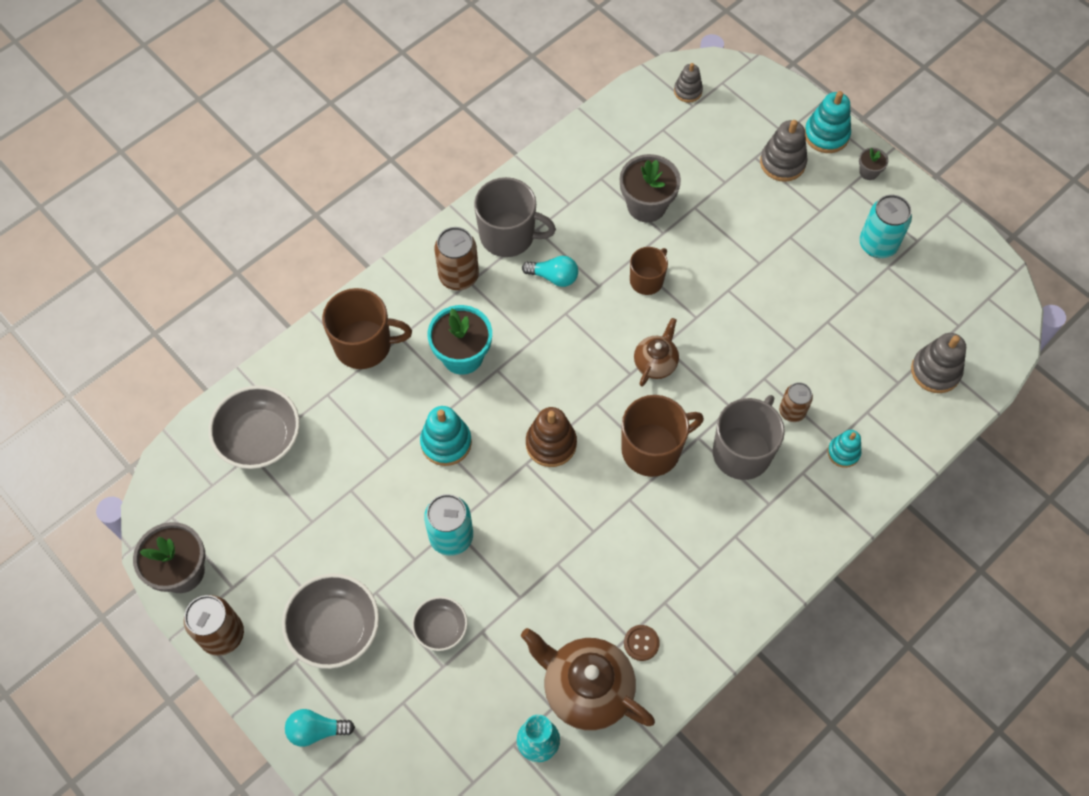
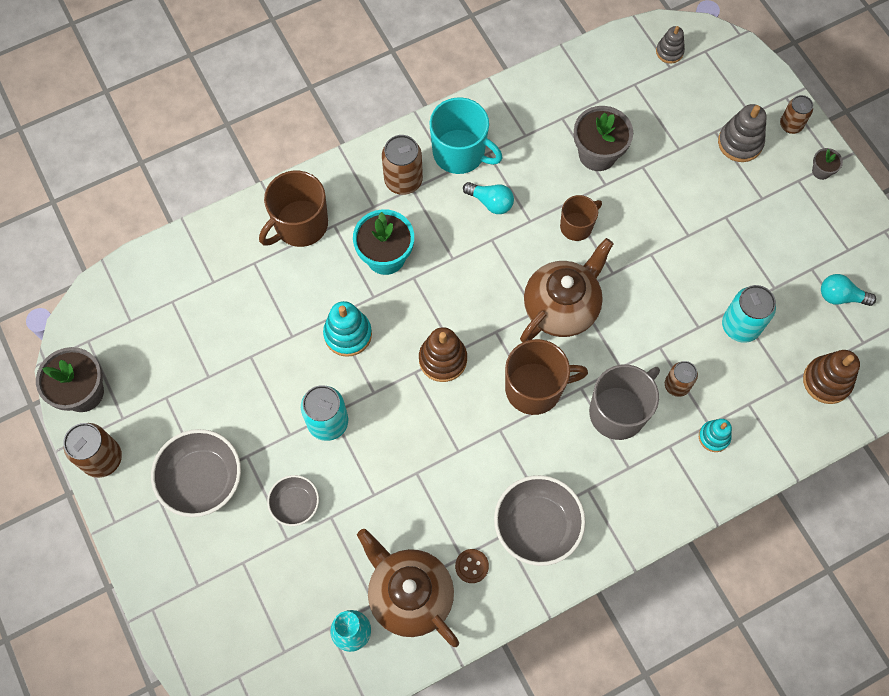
camera: 15 degrees right, 5 degrees up
(260, 438) = (183, 288): grey bowl -> grey bowl (537, 525)
(316, 730) = (160, 566): turquoise light bulb -> turquoise light bulb (840, 296)
(364, 345) = (300, 225): brown mug -> brown mug turned 120 degrees clockwise
(508, 235) = (460, 153): grey mug -> turquoise mug
(655, 363) = (562, 307): brown teapot -> brown teapot, size x1.79
(826, 135) = (790, 125): turquoise stacking toy -> brown can
(877, 244) = (808, 244): turquoise can -> turquoise can (740, 326)
(935, 371) = (827, 381): grey stacking toy -> brown stacking toy

